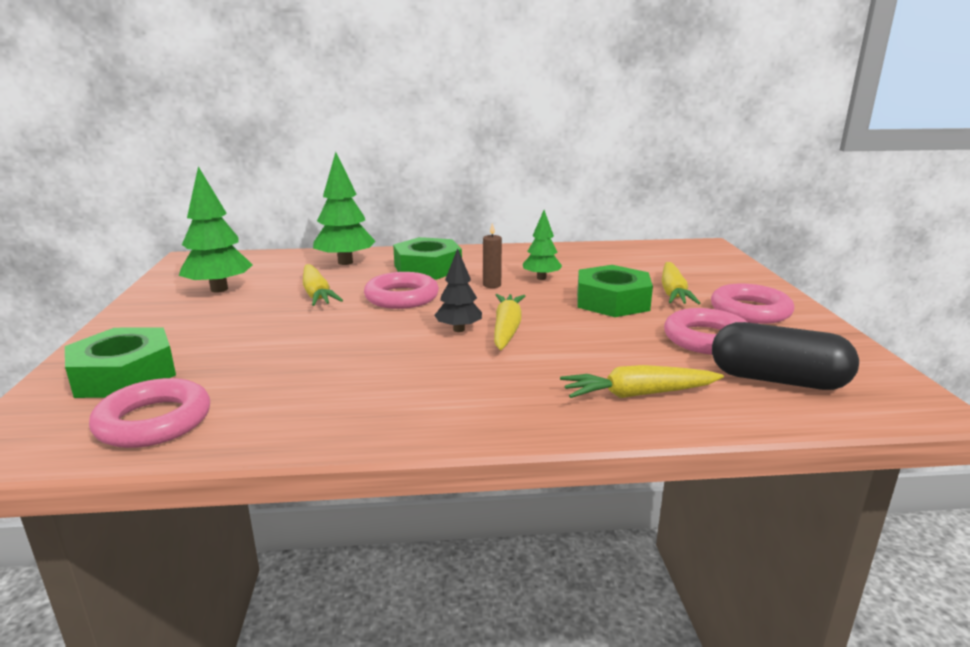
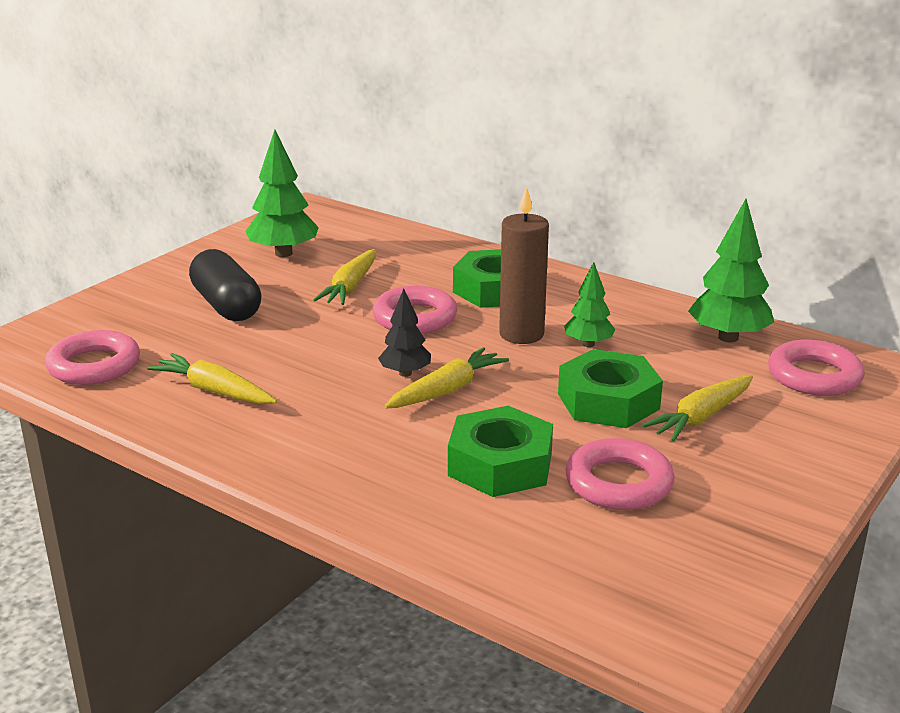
camera: 40 degrees right, 5 degrees up
(124, 375) = (122, 318): green nut -> green nut (500, 464)
(345, 262) = (429, 255): green tree -> green tree (728, 337)
(492, 285) = (521, 334): brown candle -> brown candle, size x1.98
(638, 394) = (440, 502): yellow carrot -> yellow carrot (214, 391)
(750, 311) = (743, 475): pink ring -> pink ring (814, 376)
(777, 380) = (595, 552): black capsule -> black capsule (226, 305)

